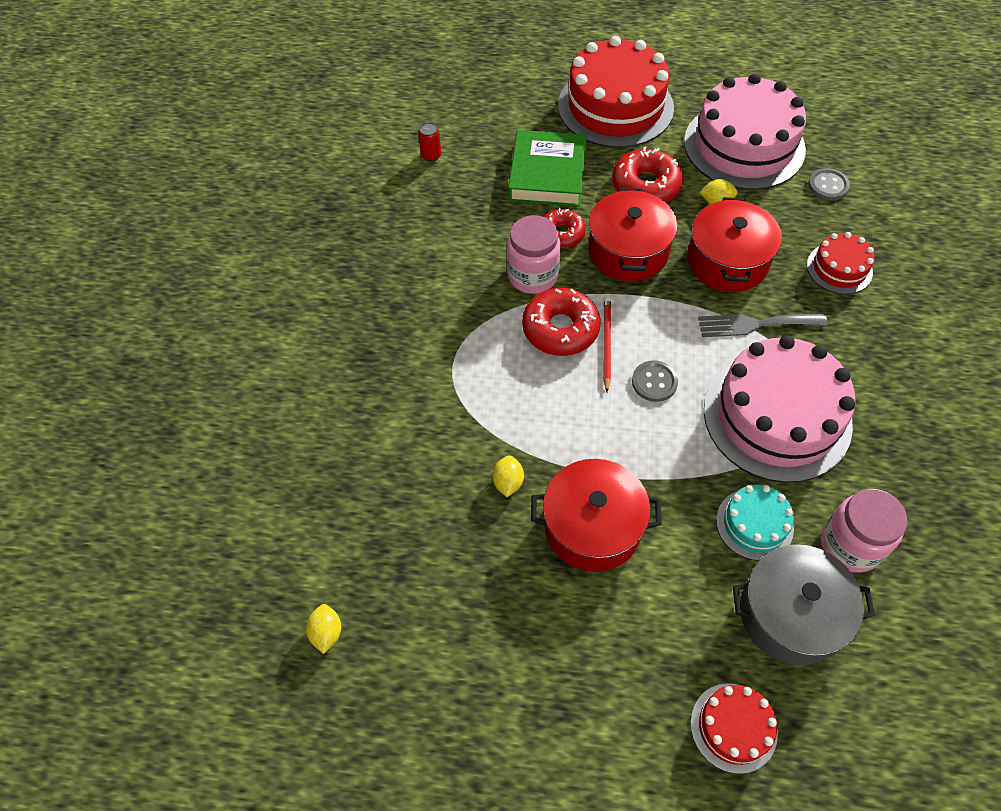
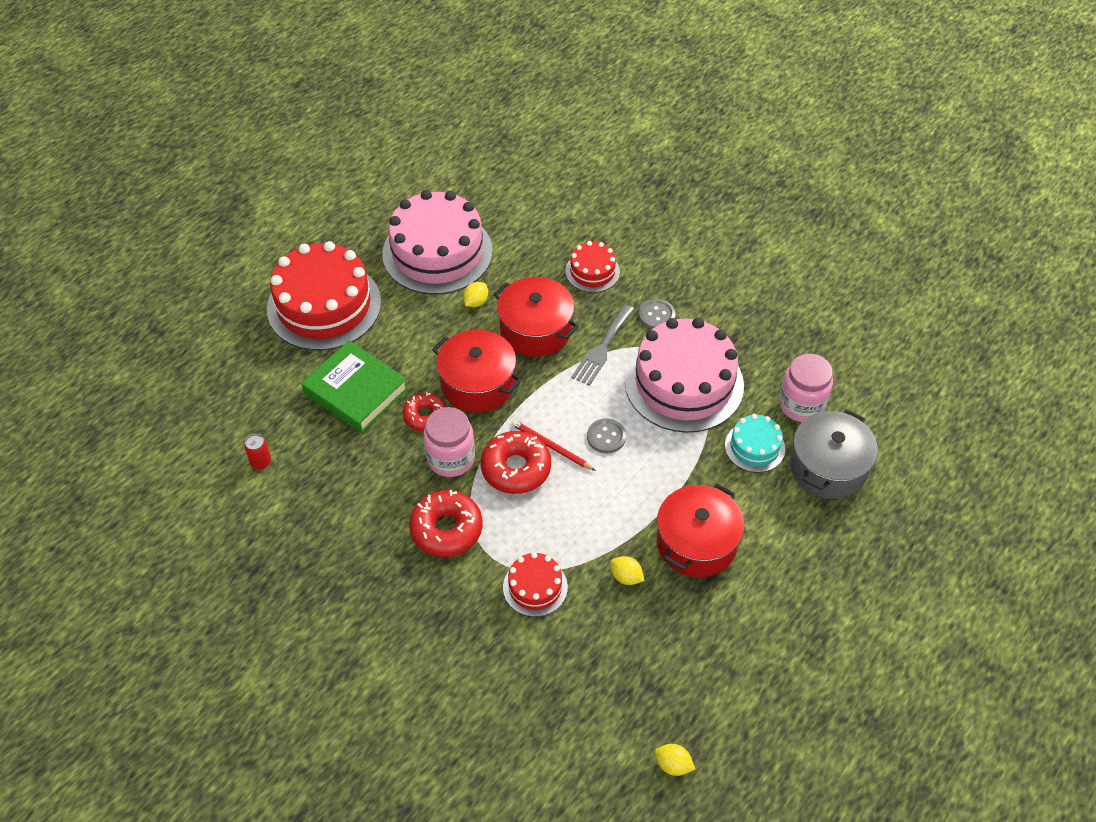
camera: 60 degrees left, 5 degrees down
(646, 186) = (424, 335): red donut -> red donut (446, 529)
(733, 727) = (882, 544): red cake -> red cake (535, 587)
(828, 186) = (516, 230): grey button -> grey button (656, 315)

